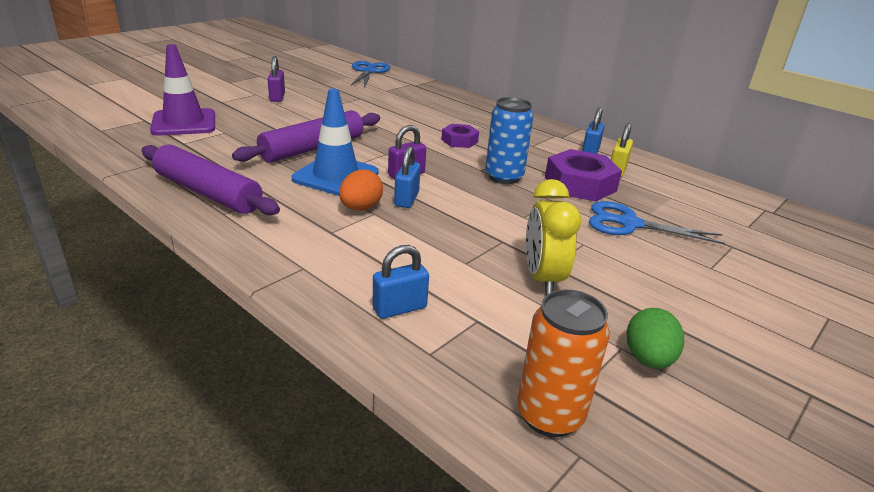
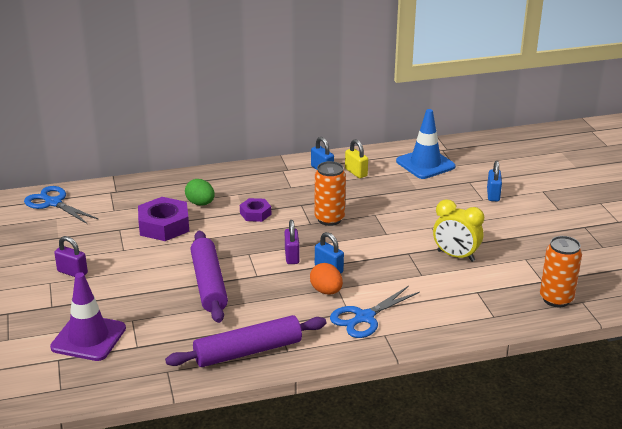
camera: 55 degrees left, 0 degrees up
(336, 176) = (268, 287): blue traffic cone -> blue traffic cone (425, 164)
(399, 308) = (450, 313): blue padlock -> blue padlock (493, 195)
(504, 177) = (329, 219): blue can -> orange can
(580, 184) = (363, 195): purple nut -> purple nut (164, 225)
(629, 224) = (423, 201): blue scissors -> blue scissors (364, 317)
(648, 359) = (538, 255): green egg -> green egg (200, 203)

